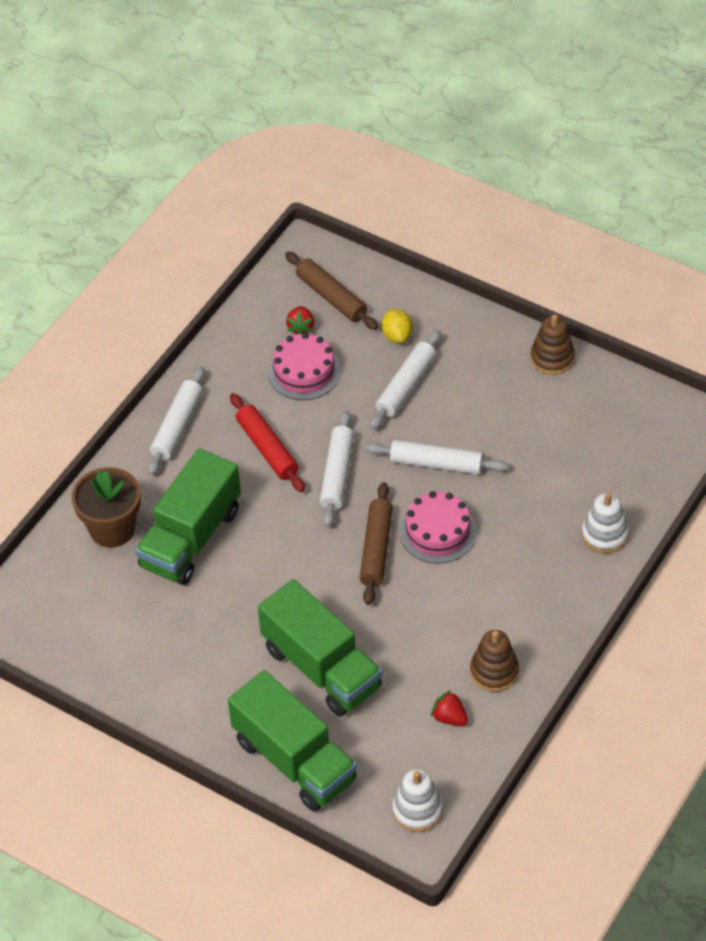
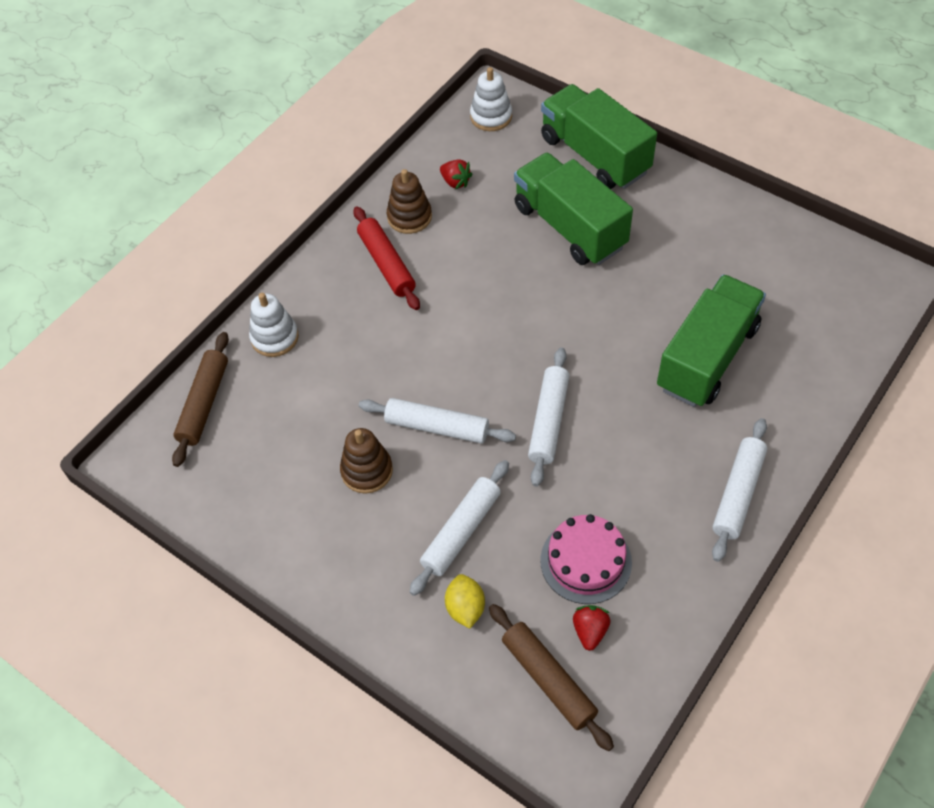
camera: 175 degrees left, 5 degrees up
(112, 529) = (794, 372): brown flower pot -> none
(267, 448) = (628, 458): red rolling pin -> red rolling pin (386, 264)
(376, 549) = (510, 335): brown rolling pin -> brown rolling pin (204, 403)
(438, 532) = (445, 350): pink cake -> none
(552, 358) = (277, 559): brown stacking toy -> brown stacking toy (367, 471)

